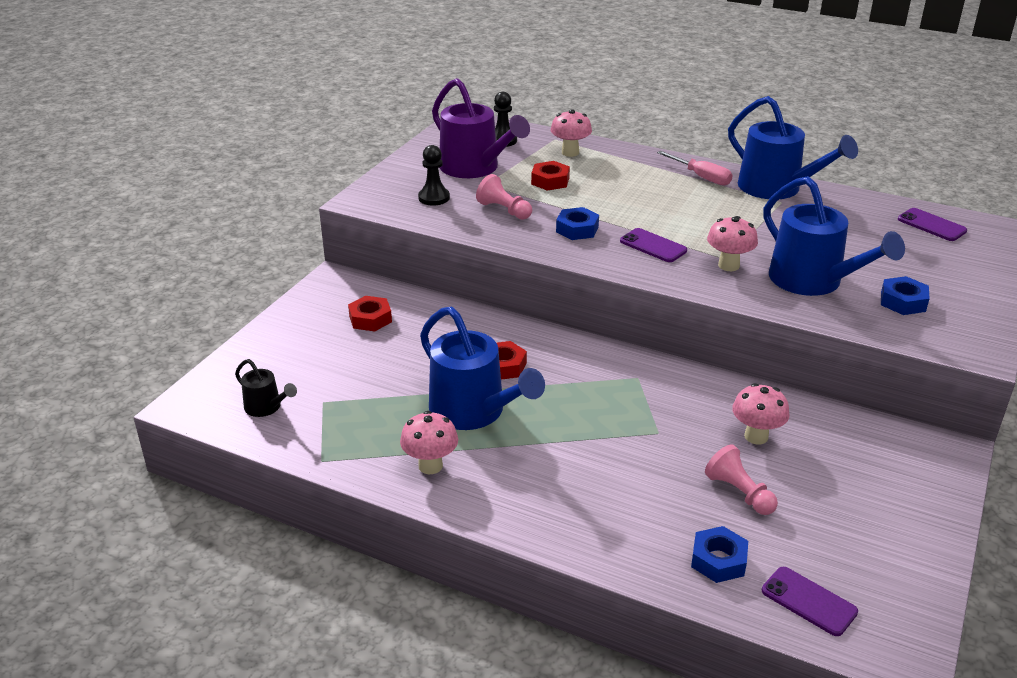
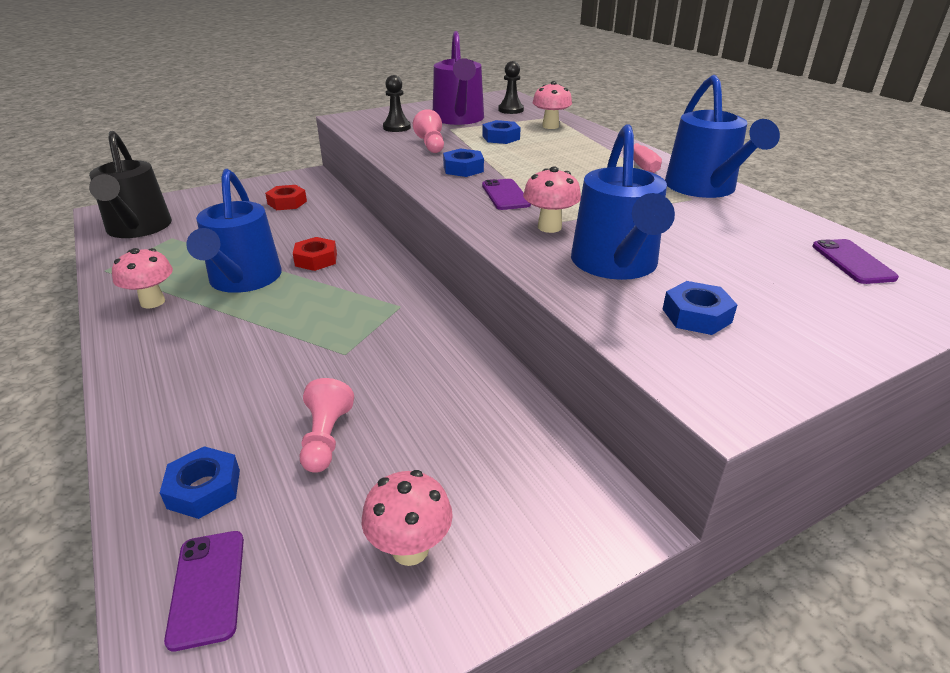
camera: 35 degrees right, 0 degrees up
(266, 407) = (138, 229): black watering can -> black watering can, size x2.05
(550, 181) = (501, 138): red nut -> blue nut
(756, 436) = (423, 397): pink mushroom -> pink mushroom (410, 549)

